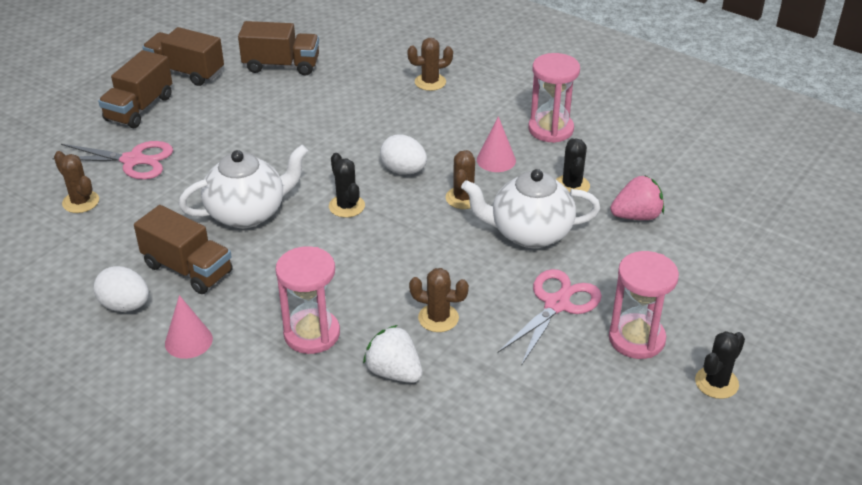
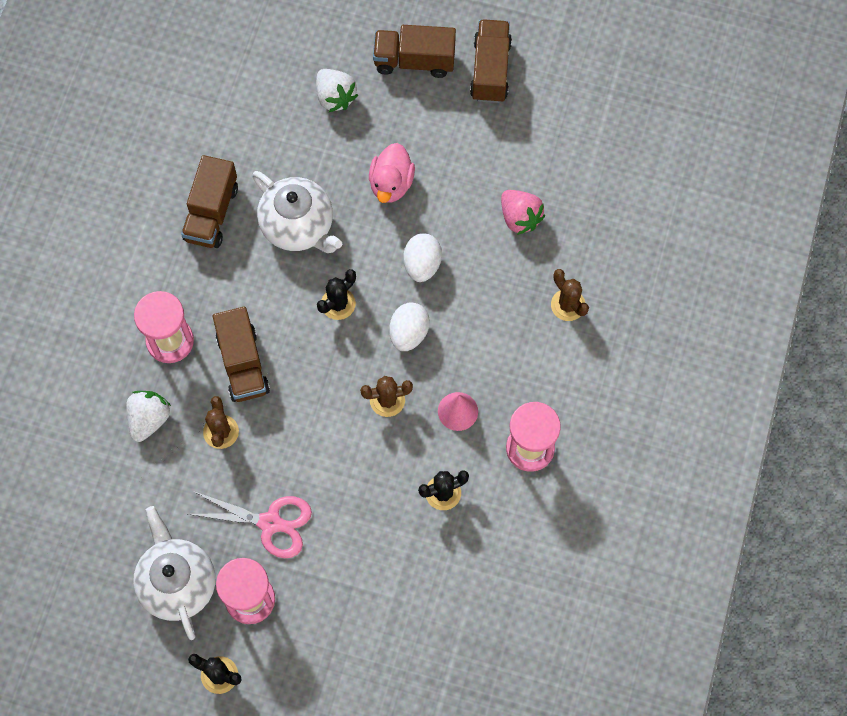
camera: 70 degrees right, 30 degrees up
(81, 202) = (264, 86): brown cactus -> none
(125, 305) = (154, 188): white egg -> white egg (422, 264)
(133, 160) = (335, 97): pink scissors -> white strawberry
(188, 341) = (132, 253): pink cone -> none
(248, 147) = (391, 183): none -> pink duck
(281, 65) = (539, 151): brown truck -> brown truck (243, 364)
(529, 233) = (357, 473): white teapot -> white teapot (177, 582)
(636, 216) = (418, 564): pink strawberry -> pink strawberry (520, 217)

